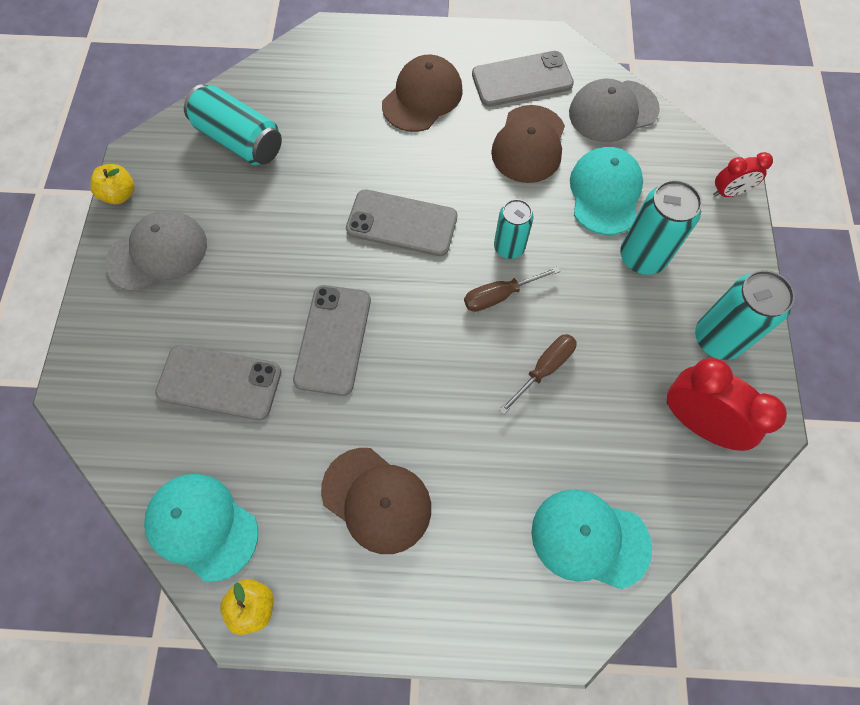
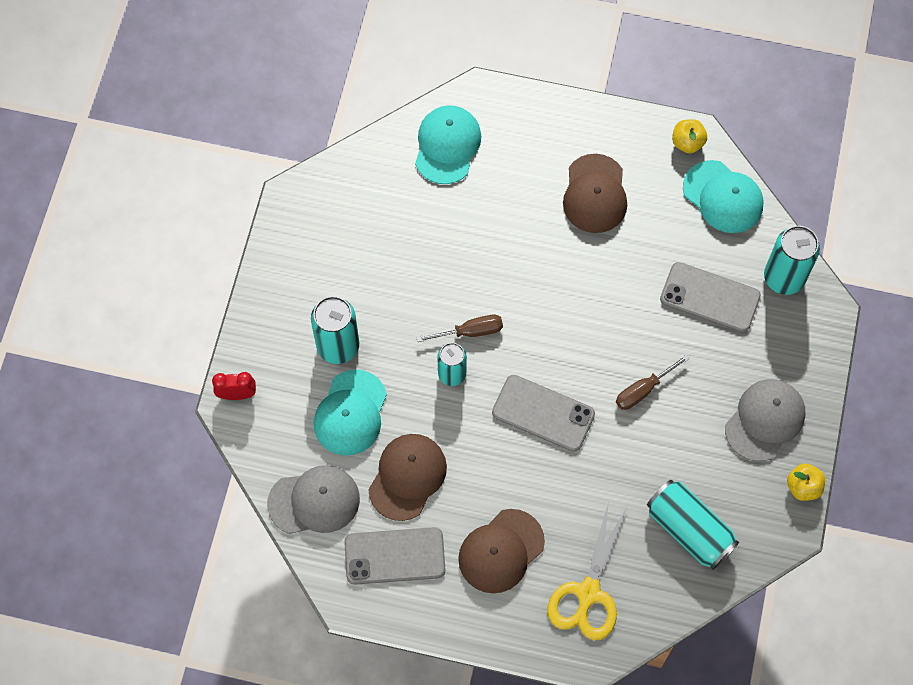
camera: 170 degrees left, 0 degrees up
(158, 253) = (765, 420): grey cap -> grey cap turned 150 degrees clockwise
(333, 339) = (615, 317): grey phone -> none
(334, 77) = (588, 593): none -> yellow scissors
(376, 500) = (595, 194): brown cap -> brown cap turned 135 degrees counterclockwise
(544, 369) = (449, 265): brown screwdriver -> brown screwdriver (643, 390)
(590, 539) = (447, 146): turquoise cap -> turquoise cap turned 105 degrees counterclockwise
(697, 422) = (342, 208): red clock -> none
(717, 338) = (301, 267): turquoise can -> turquoise can (784, 278)

